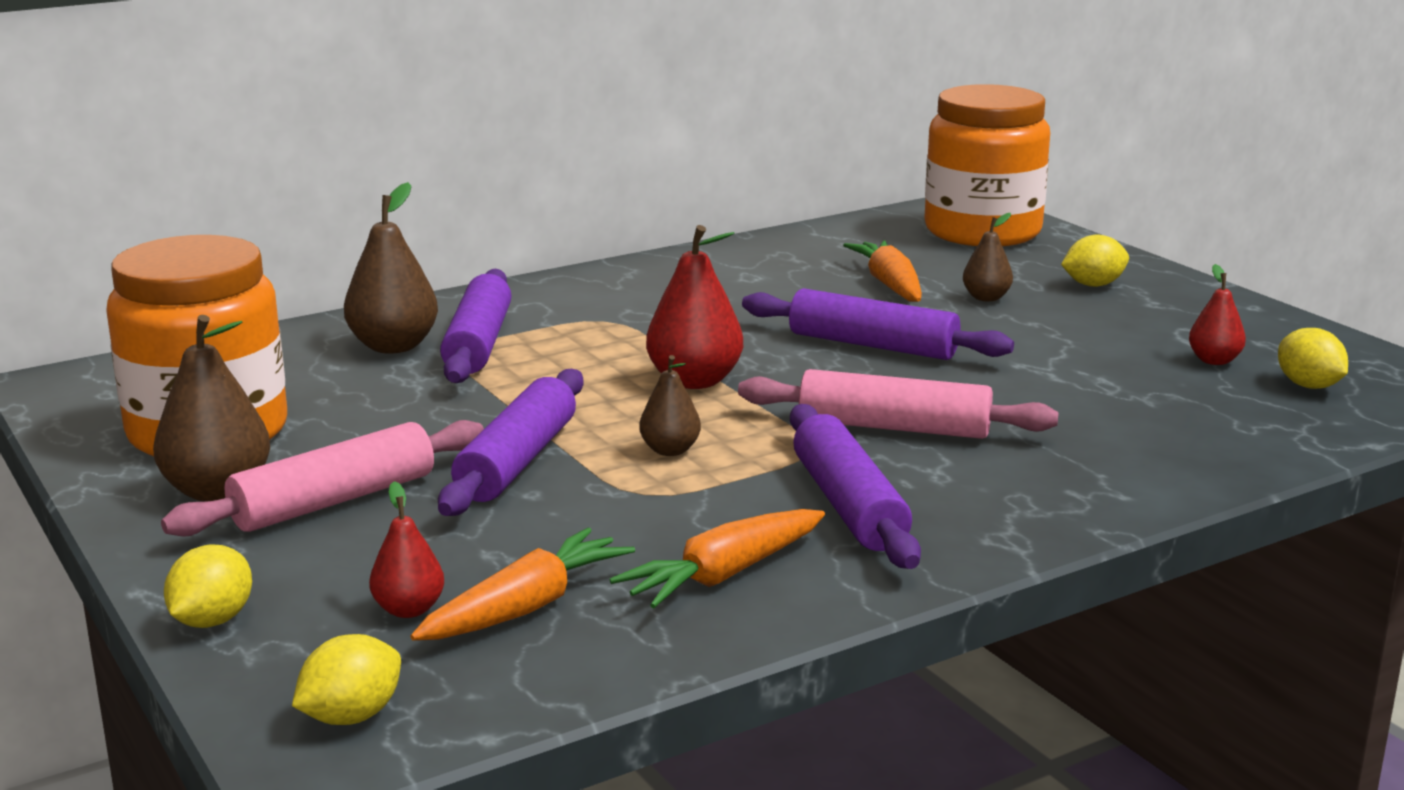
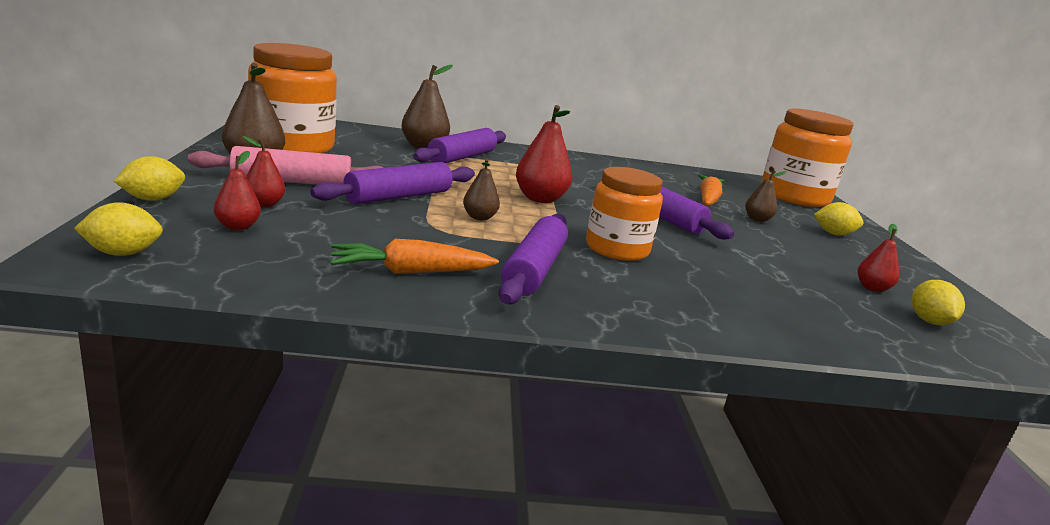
camera: 25 degrees right, 0 degrees up
(371, 557) = (264, 204): none -> red pear
(526, 607) = (290, 246): orange carrot -> none
(894, 427) = (617, 249): pink rolling pin -> orange jar

